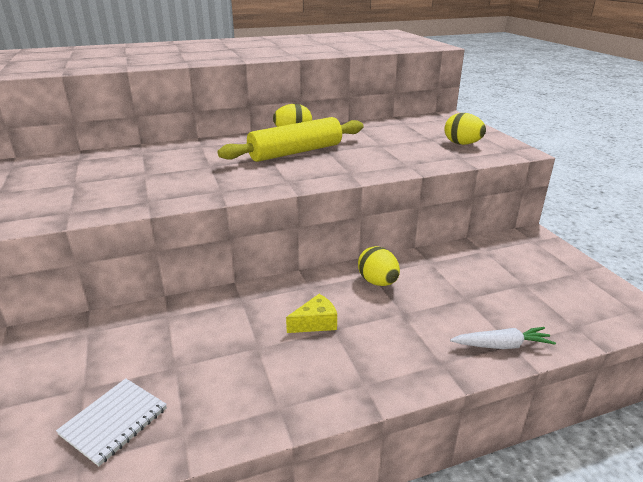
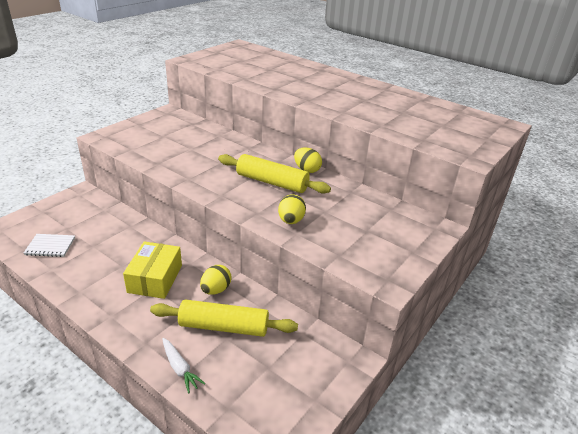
camera: 55 degrees right, 5 degrees up
(315, 323) = (155, 279): yellow cheese -> yellow box
(446, 294) = (224, 327): none -> yellow rolling pin
(462, 144) = (372, 249): yellow egg -> yellow egg (291, 221)

